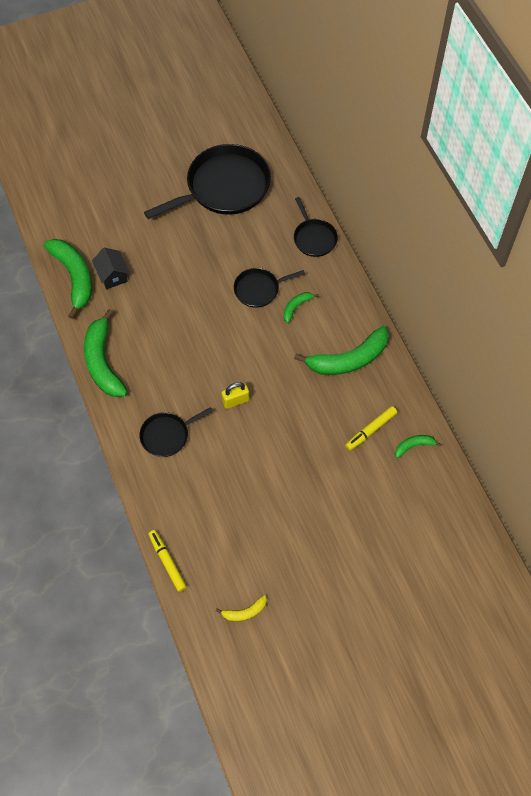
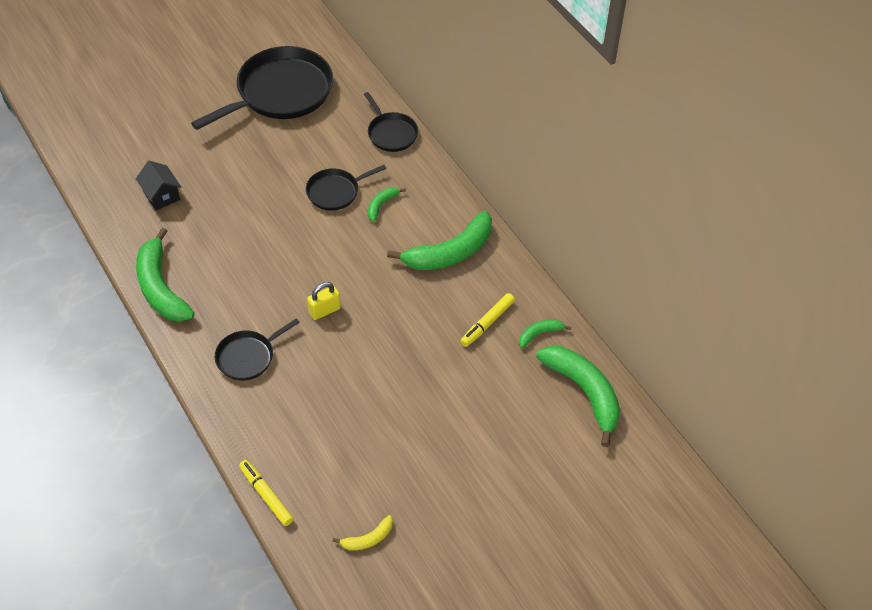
camera: 10 degrees left, 10 degrees down
(74, 277) = (116, 202): green banana -> green banana (584, 393)

